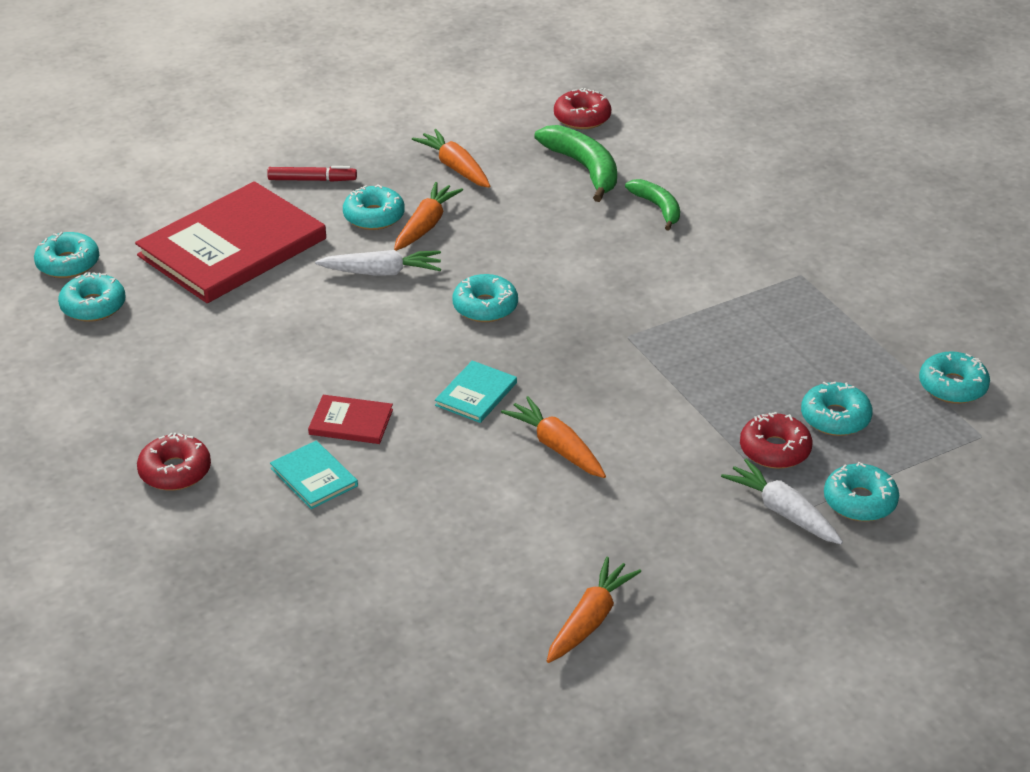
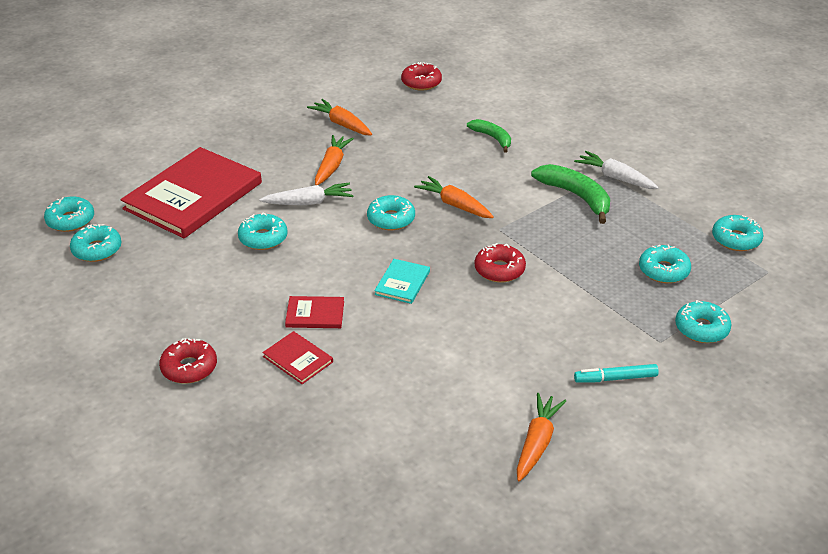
camera: 10 degrees left, 0 degrees up
(312, 180) = (240, 142): red marker -> none
(314, 477) = (298, 359): turquoise book -> red book
(374, 216) = (292, 163): turquoise donut -> turquoise donut (263, 238)
(557, 447) = (473, 315): orange carrot -> orange carrot (455, 205)
(584, 168) = (433, 116): green banana -> green banana (576, 196)
(720, 552) = (615, 378): none -> turquoise marker
(775, 450) = (629, 298): red donut -> red donut (499, 270)
(783, 512) = (650, 343): white carrot -> white carrot (615, 178)

